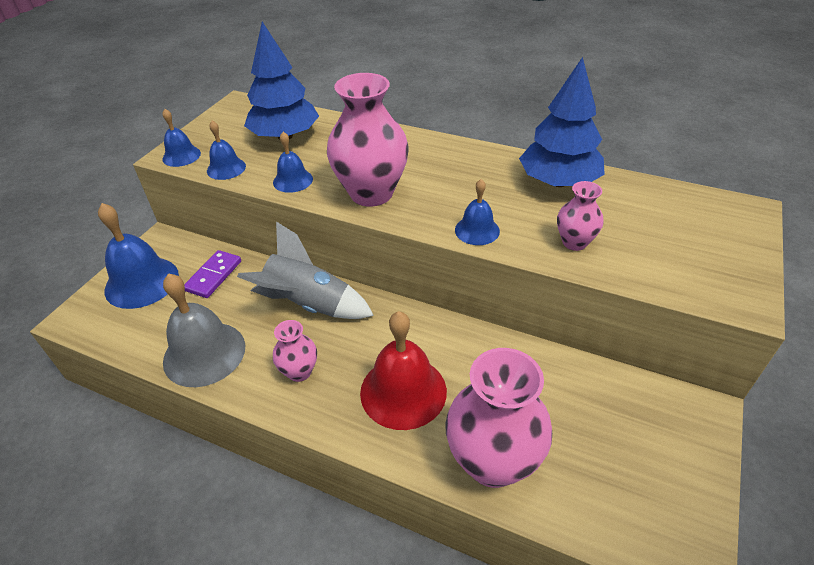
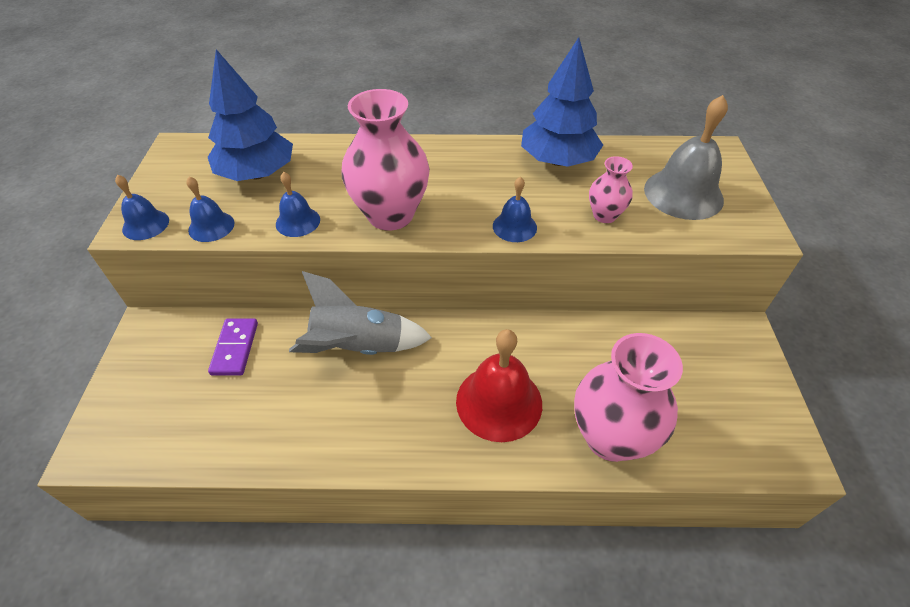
camera: 25 degrees left, 5 degrees up
(142, 282) = (151, 381): blue bell -> none
(204, 353) = (275, 435): grey bell -> grey bell (683, 194)
(299, 371) = (388, 418): pink vase -> none

